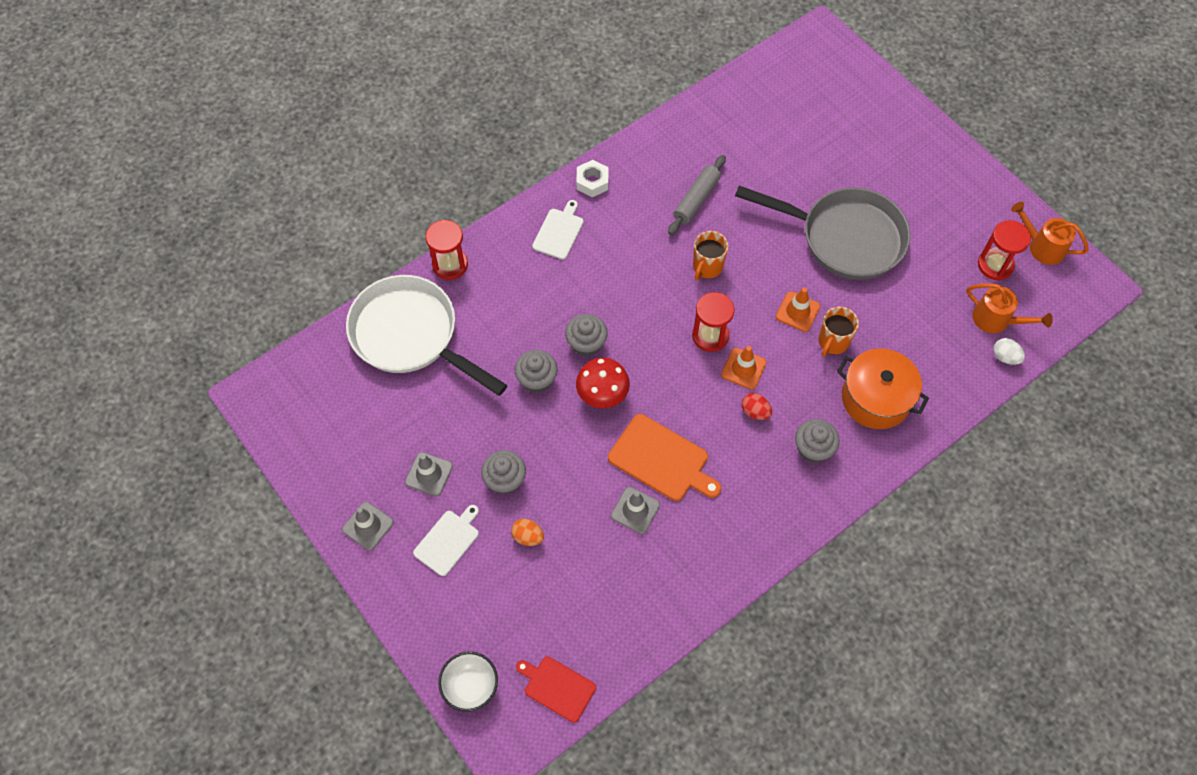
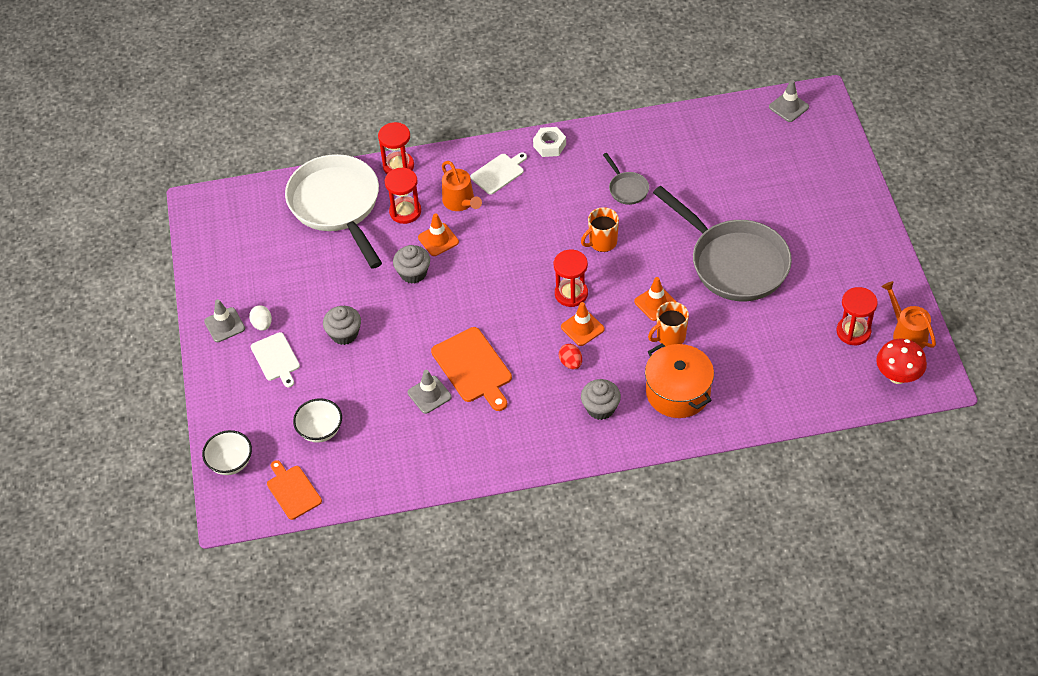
camera: 30 degrees right, 10 degrees down
(429, 474) = (290, 307): grey traffic cone -> grey traffic cone (788, 107)
(448, 541) = (276, 358): white cutting board -> white cutting board turned 90 degrees clockwise
(487, 313) = (405, 211): none -> red hourglass
(528, 536) = (336, 380): orange egg -> none
(541, 331) = (438, 240): none -> orange traffic cone
(545, 603) = (320, 431): none -> white bowl
(557, 687) = (293, 490): red cutting board -> orange cutting board
(586, 343) = (468, 262): grey cupcake -> none
(602, 395) = (456, 304): red mushroom -> red mushroom (897, 376)
(696, 199) = (627, 189): grey rolling pin -> grey pan
(996, 320) = (825, 374): orange watering can -> orange watering can (460, 202)
(1005, 357) = (812, 404): white egg -> white egg (262, 324)

